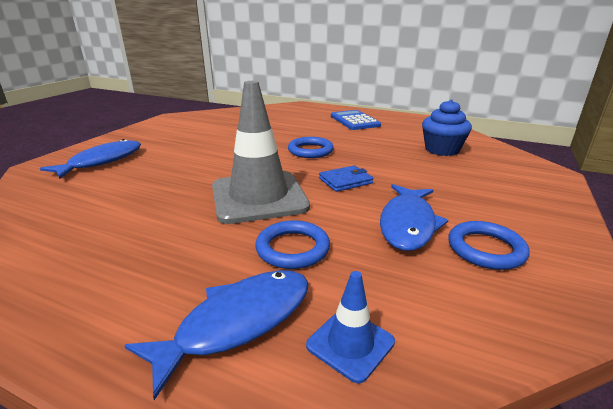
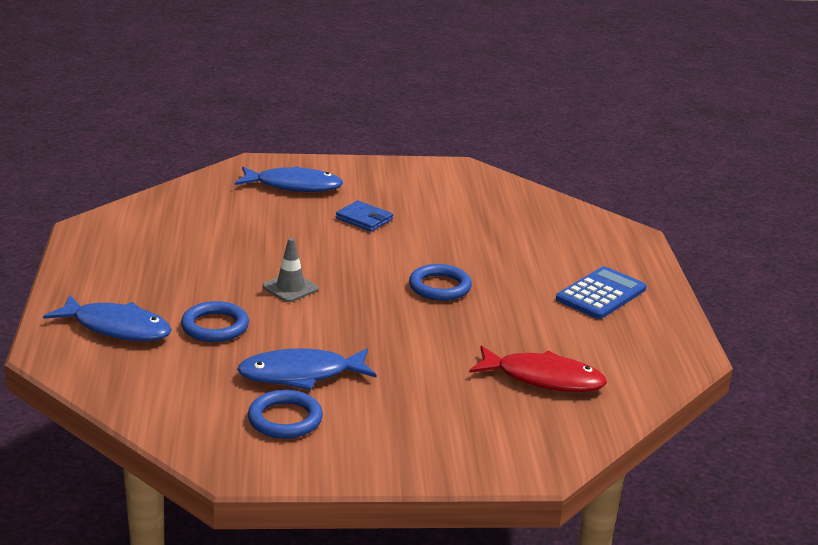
camera: 60 degrees right, 0 degrees up
(259, 197) = (290, 288): grey traffic cone -> grey traffic cone, size x0.46
(345, 181) = (370, 326): blue wallet -> blue wallet (364, 219)
(350, 343) = (123, 371): blue traffic cone -> none
(442, 150) = (543, 378): blue cupcake -> red fish

